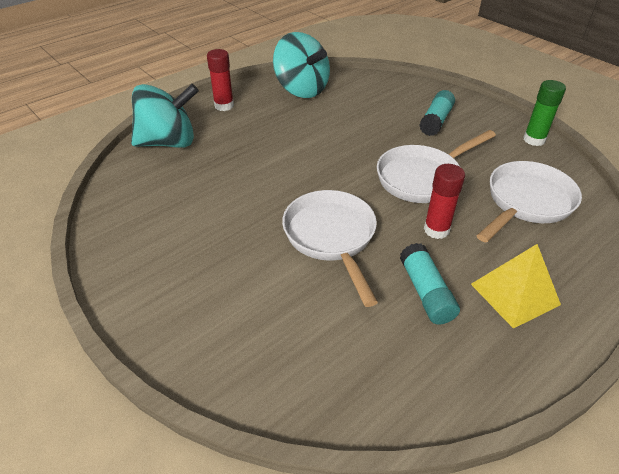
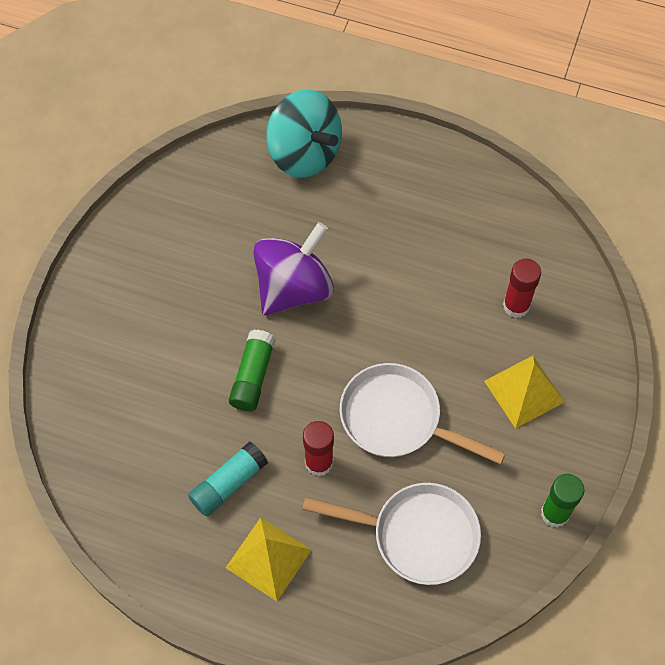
camera: 60 degrees right, 20 degrees up
(224, 106) = (404, 159): red glue stick -> red glue stick (516, 306)
(272, 187) = (294, 287): none -> purple spinning top
(301, 89) = (495, 216): turquoise spinning top -> none
(331, 237) = (253, 376): white pan -> green glue stick
(436, 121) = (524, 391): turquoise glue stick -> yellow pyramid

